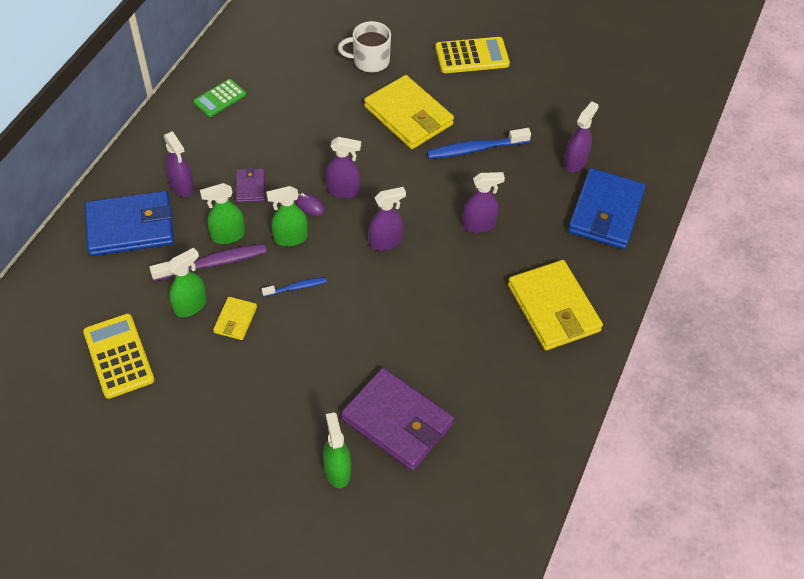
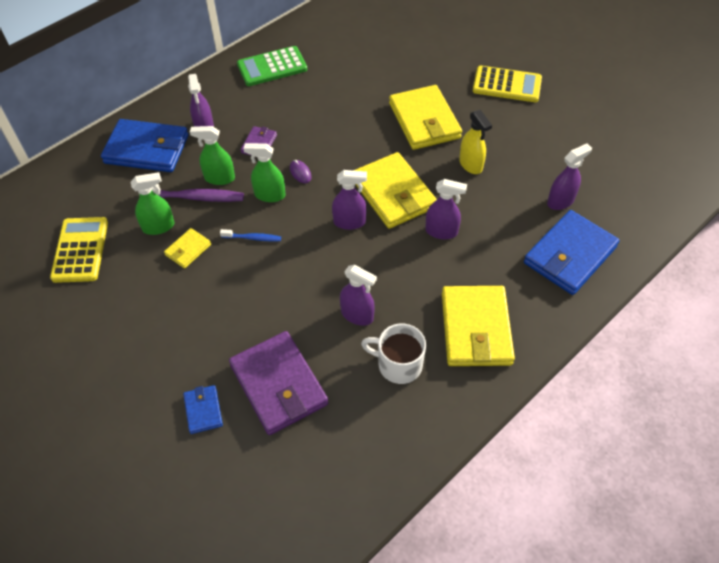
camera: 25 degrees right, 0 degrees up
(220, 98) = (272, 67): green calculator -> green calculator, size x1.52
(337, 470) = (203, 410): green spray bottle -> blue wallet
(343, 190) = (335, 168): purple spray bottle -> purple spray bottle (357, 315)
(370, 61) = (413, 67): white mug -> white mug (398, 364)
(414, 200) = (393, 193): none -> yellow wallet
(475, 149) = (471, 165): blue toothbrush -> yellow spray bottle

